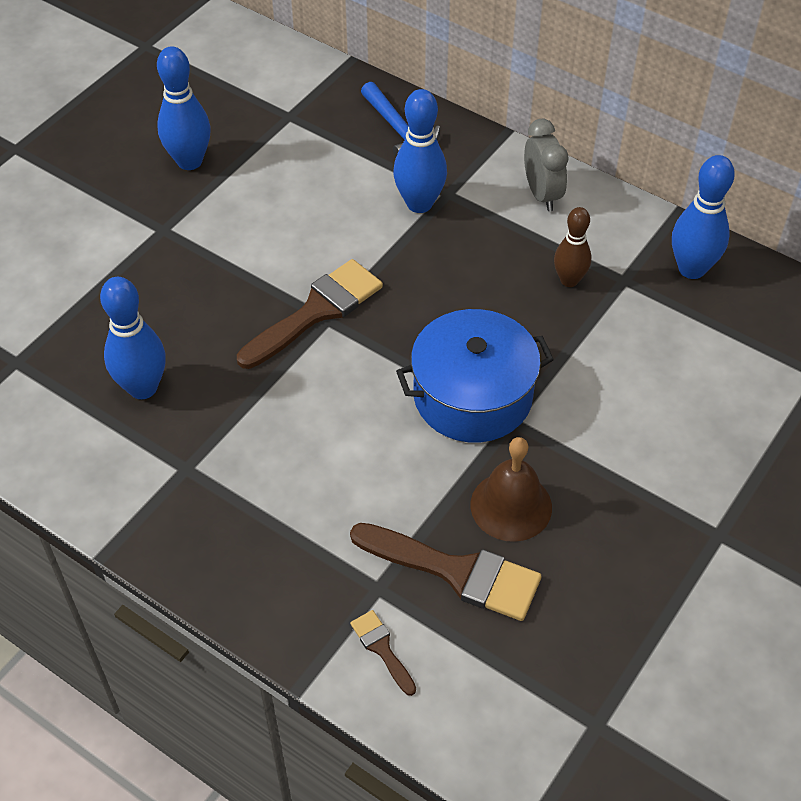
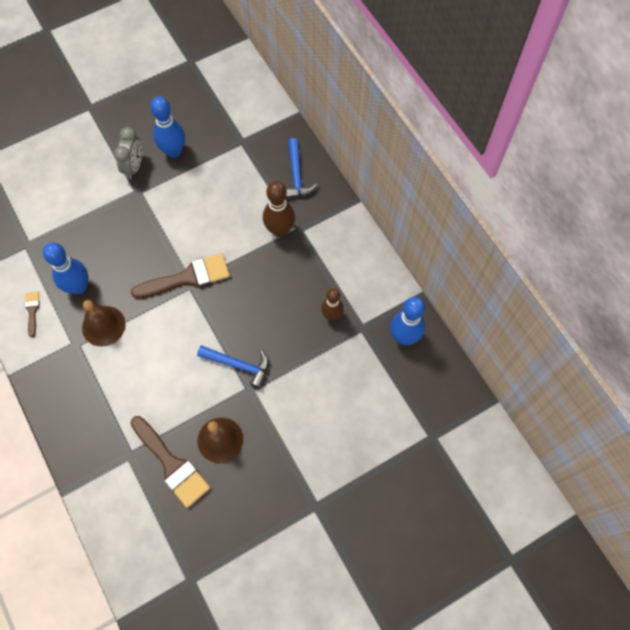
camera: 25 degrees right, 15 degrees up
(218, 425) = (103, 326): none -> brown bell
(382, 648) = (113, 489): brown brush -> brown brush (32, 311)
(419, 204) = (280, 230): blue bowling pin -> brown bowling pin
(472, 395) = (238, 365): blue pot -> blue hammer
(542, 194) = (350, 252): grey clock -> grey clock (134, 166)

